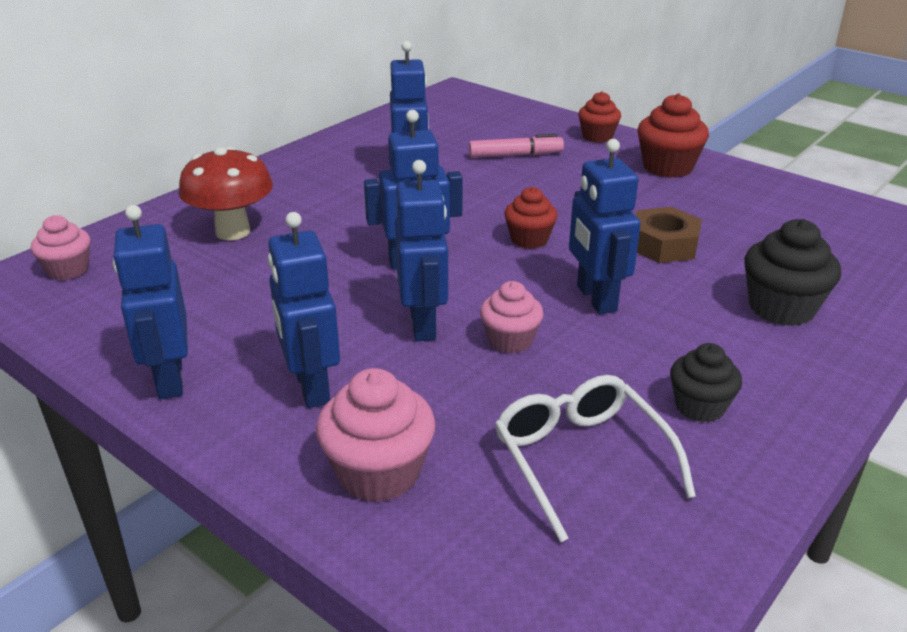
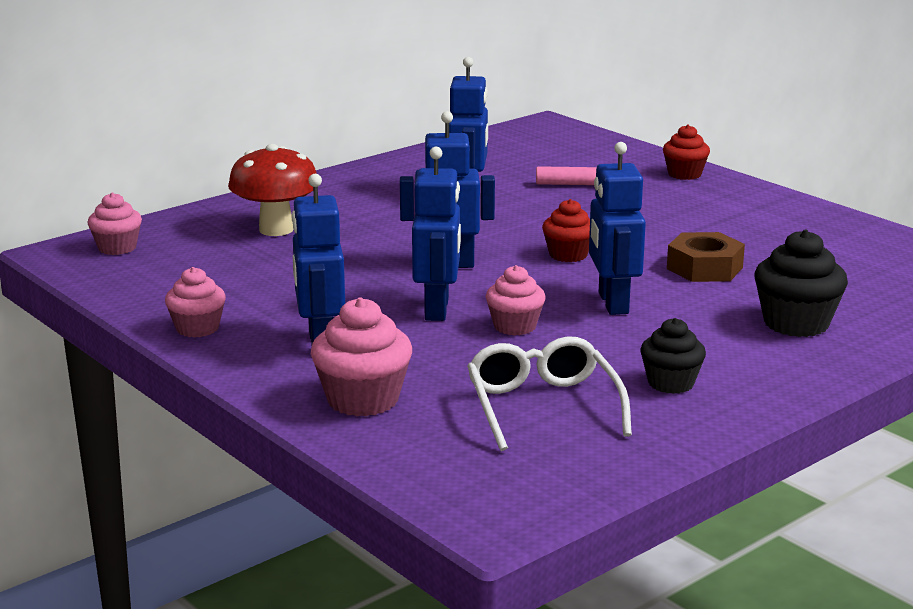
camera: 10 degrees right, 10 degrees down
(169, 379) = (197, 328): blue robot -> pink cupcake
(667, 167) = (747, 205): red cupcake -> none

